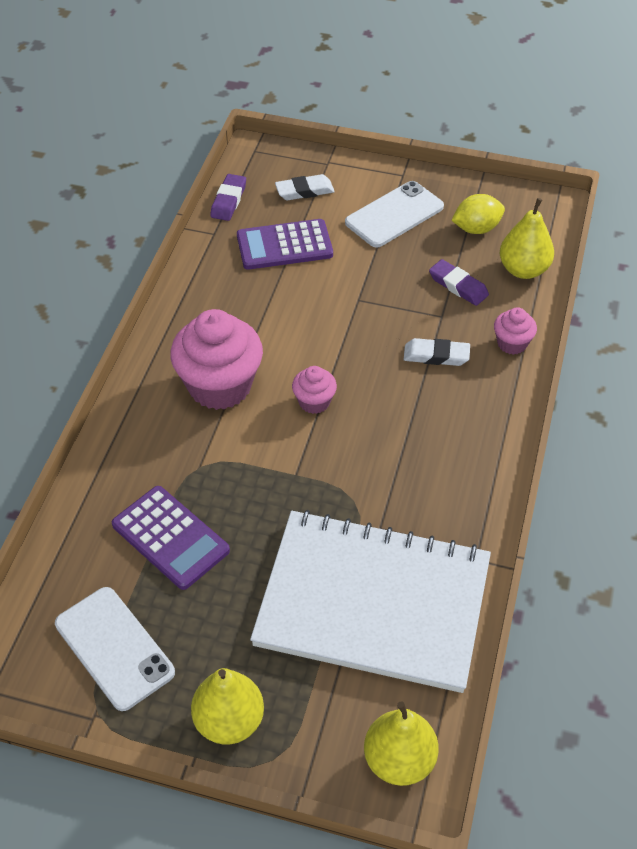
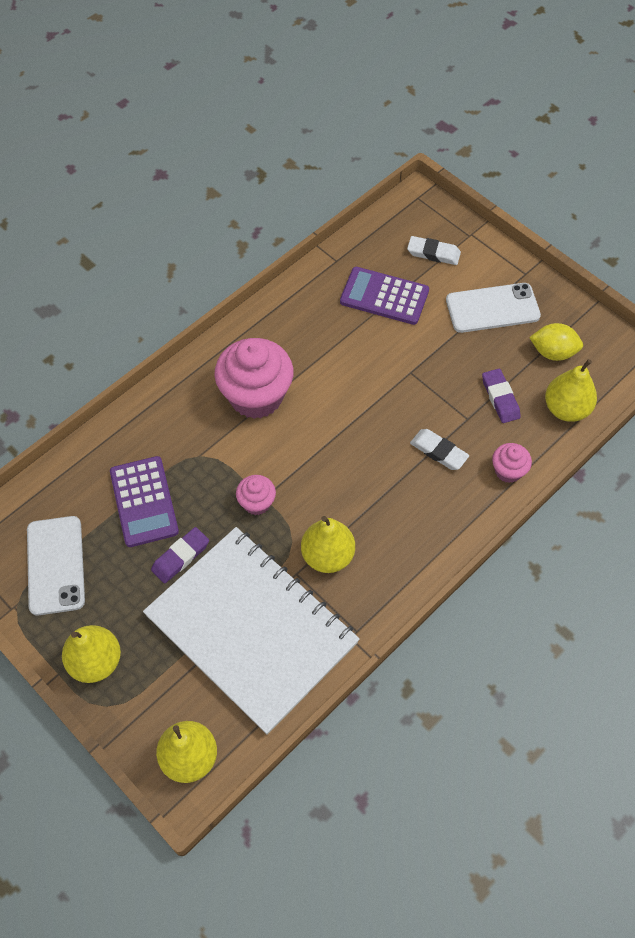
camera: 30 degrees right, 10 degrees up
(228, 200) = (367, 236): purple eraser -> purple eraser (180, 557)
(314, 402) = (317, 444): pink cupcake -> pink cupcake (257, 503)
(399, 496) = (327, 555): none -> yellow pear

